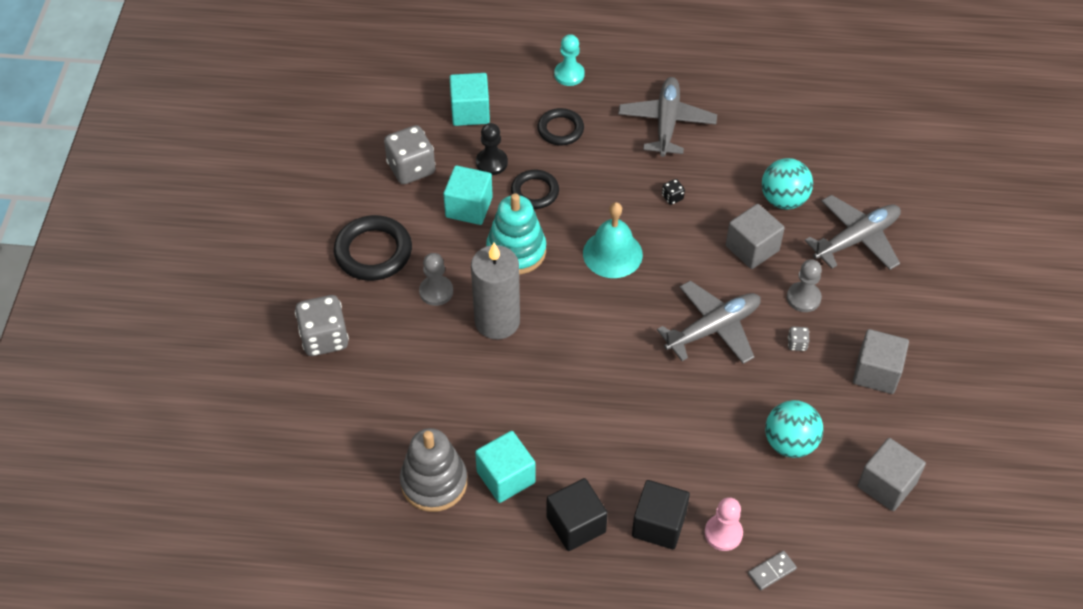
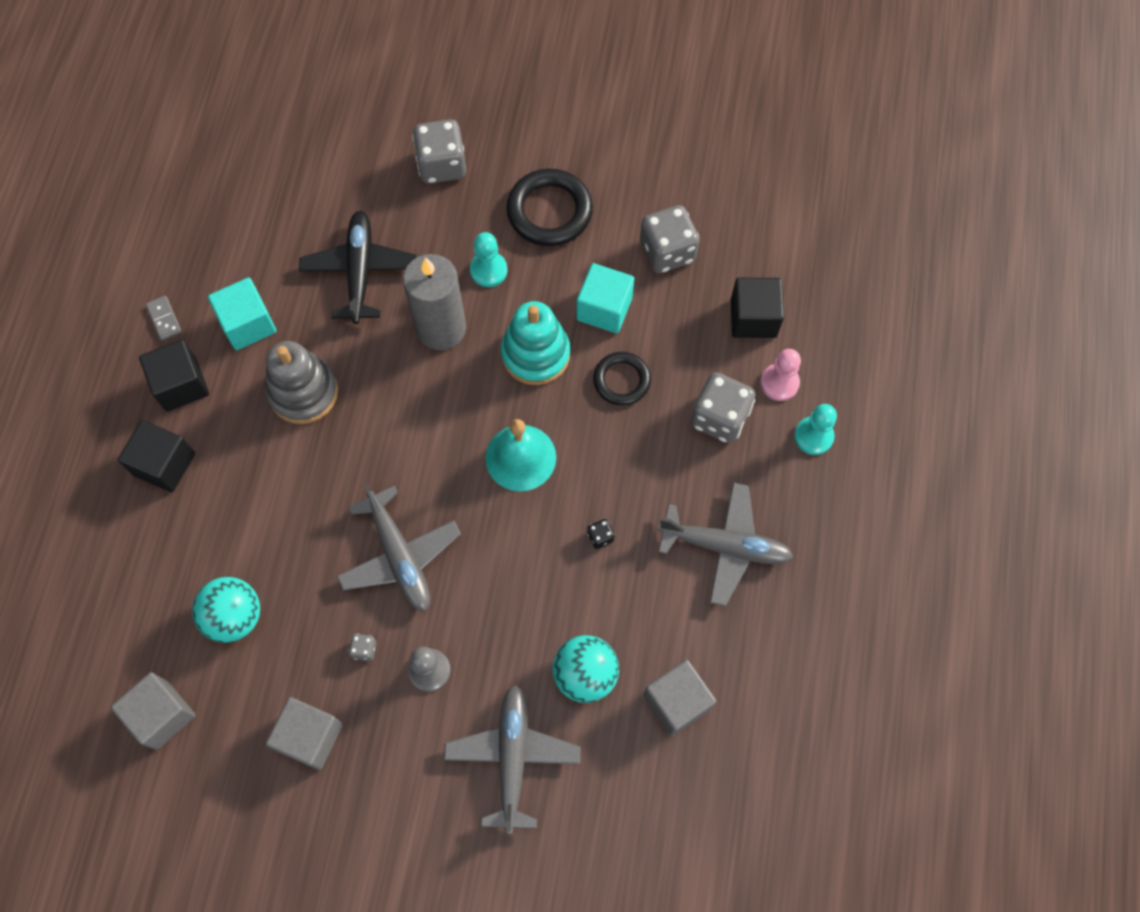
camera: 95 degrees right, 15 degrees up
(434, 482) = (255, 259): grey stacking toy -> grey stacking toy (303, 392)
(436, 291) = (488, 270): grey pawn -> turquoise pawn
(442, 391) = (360, 271): none -> black plane
(470, 112) = (753, 318): turquoise cube -> black cube
(491, 162) = (670, 337): black pawn -> none
(560, 129) = (719, 417): black ring -> grey dice
(723, 533) = (141, 527): pink pawn -> pink pawn (779, 383)
(752, 248) = (511, 621): grey cube -> grey cube (677, 702)
(771, 571) = (87, 569): grey domino -> grey domino (164, 319)
(856, 239) = (512, 757): grey plane -> grey plane turned 150 degrees counterclockwise

